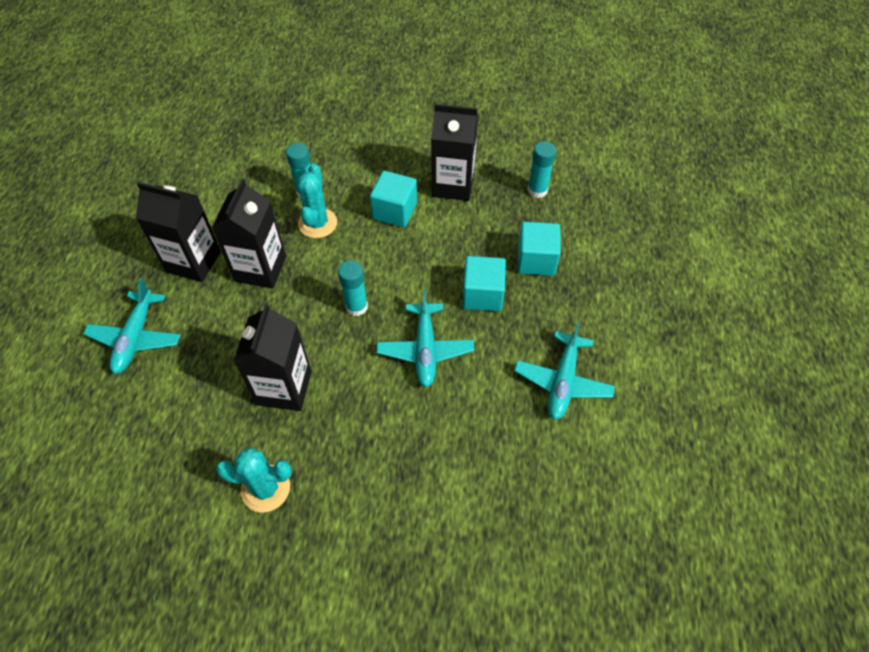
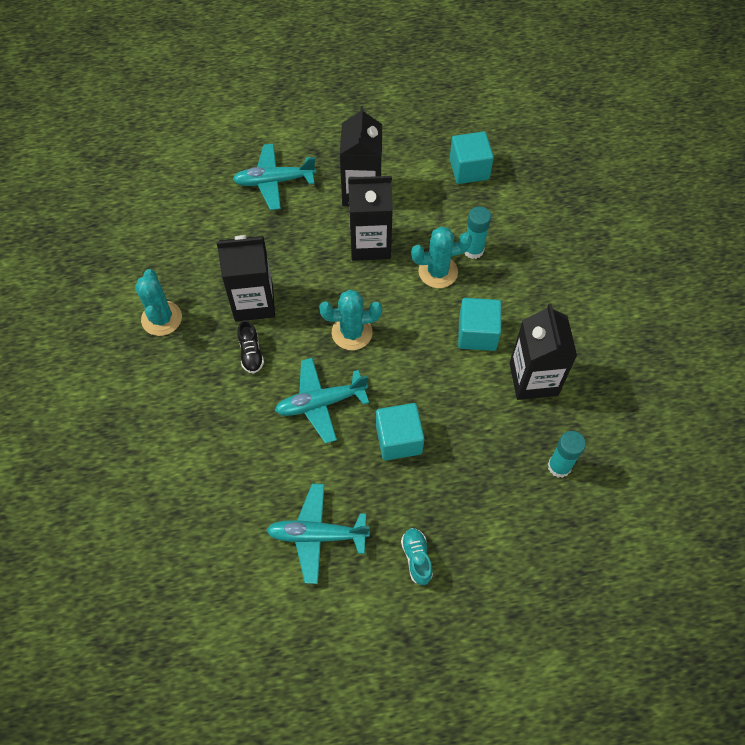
camera: 75 degrees right, 5 degrees up
(346, 402) = (251, 353): none -> black shoe
(356, 306) = (352, 332): turquoise glue stick -> turquoise cactus
(536, 260) = (459, 483): turquoise cube -> turquoise cube (469, 169)
(599, 308) = (416, 558): none -> turquoise shoe

